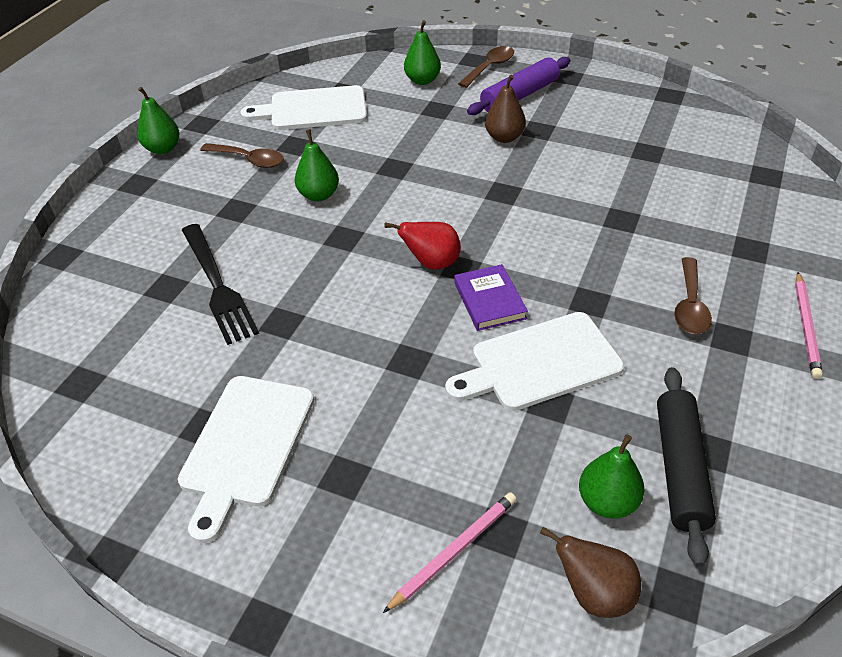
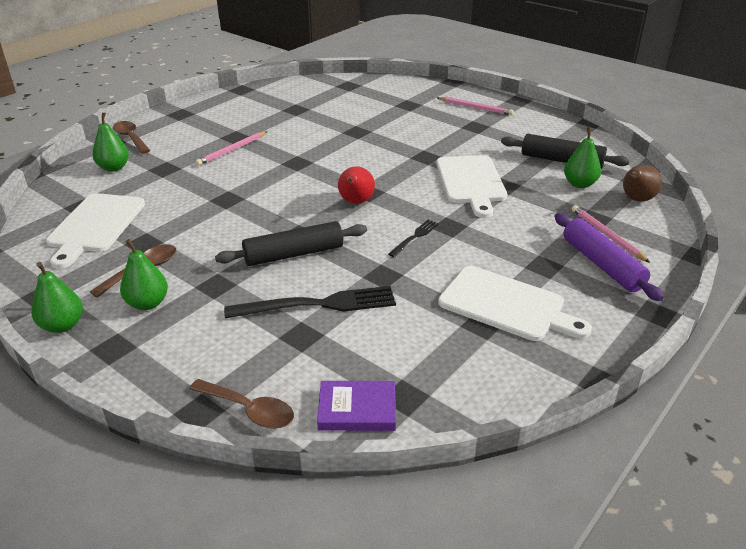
camera: 75 degrees left, 10 degrees down
(304, 244) = (294, 254): none -> black rolling pin
(319, 195) = (232, 239): green pear -> green pear (147, 303)
(371, 332) = (415, 237): none -> black fork
(489, 300) = (407, 188): purple book -> purple book (357, 409)
(504, 137) = (232, 150): brown pear -> pink pencil
(519, 96) = (184, 135): purple rolling pin -> purple rolling pin (601, 264)
(690, 305) = (444, 130): brown spoon -> brown spoon (249, 410)

